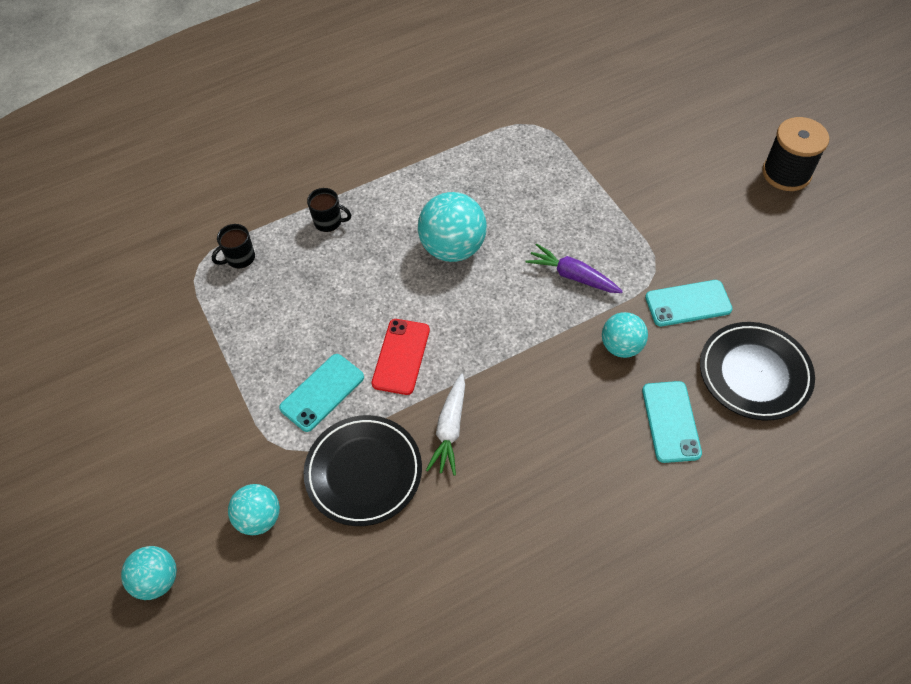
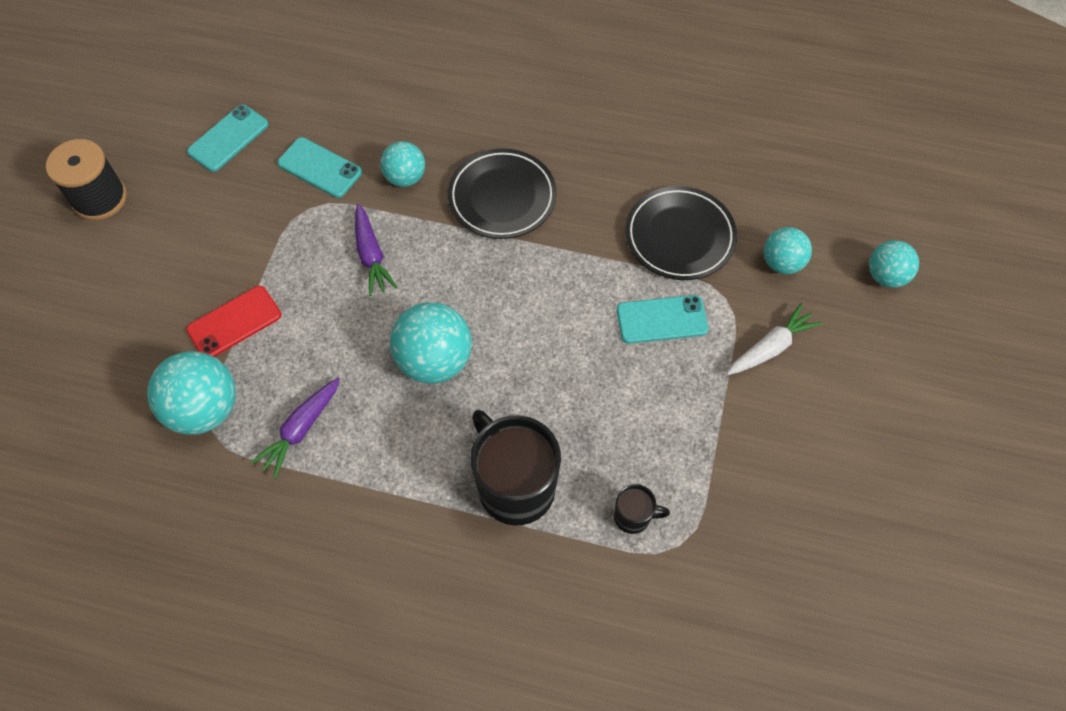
camera: 140 degrees left, 5 degrees up
(329, 222) = (515, 486): black mug -> black mug, size x2.15
(401, 356) = (573, 299): red phone -> red phone (234, 322)
(450, 429) = (590, 218): white carrot -> white carrot (771, 347)
(487, 159) = (301, 430): none -> purple carrot
(553, 129) = (204, 409): none -> turquoise ball
(671, 421) = (436, 110): turquoise phone -> turquoise phone (228, 138)
(754, 373) = (345, 94): black plate -> black plate (502, 197)

